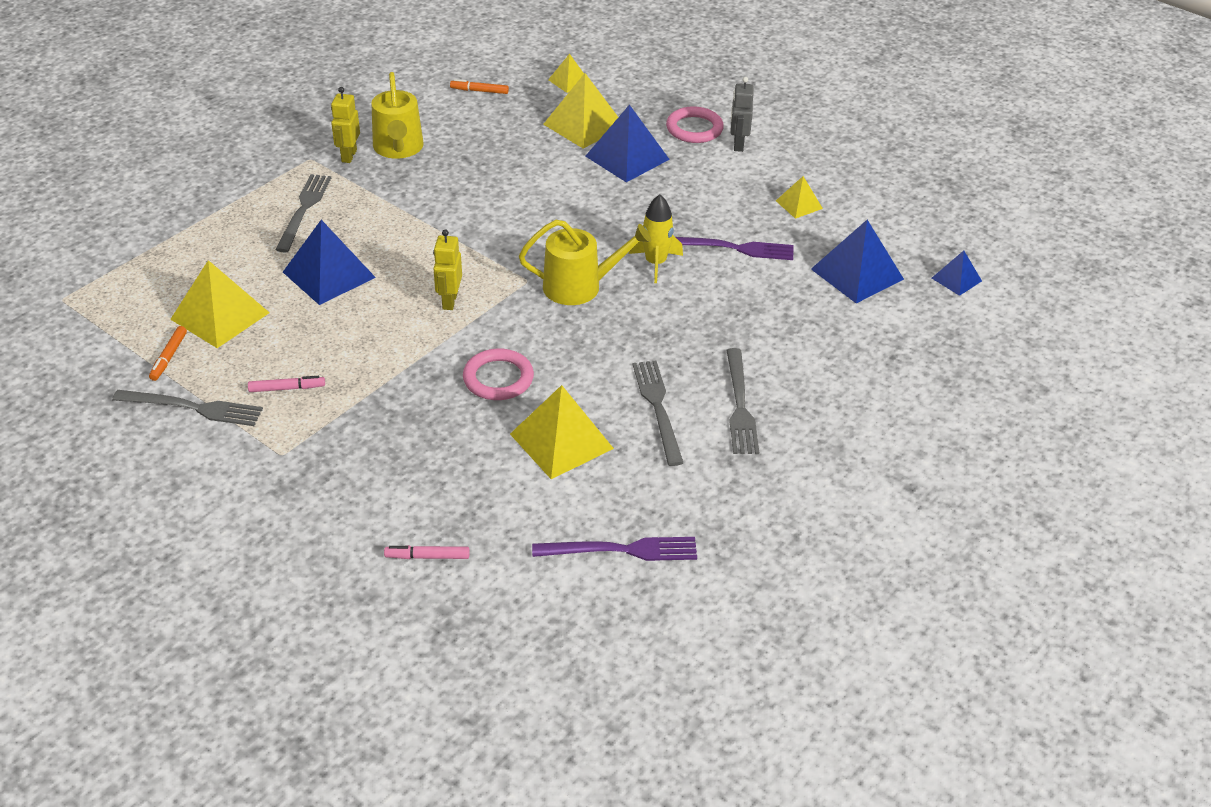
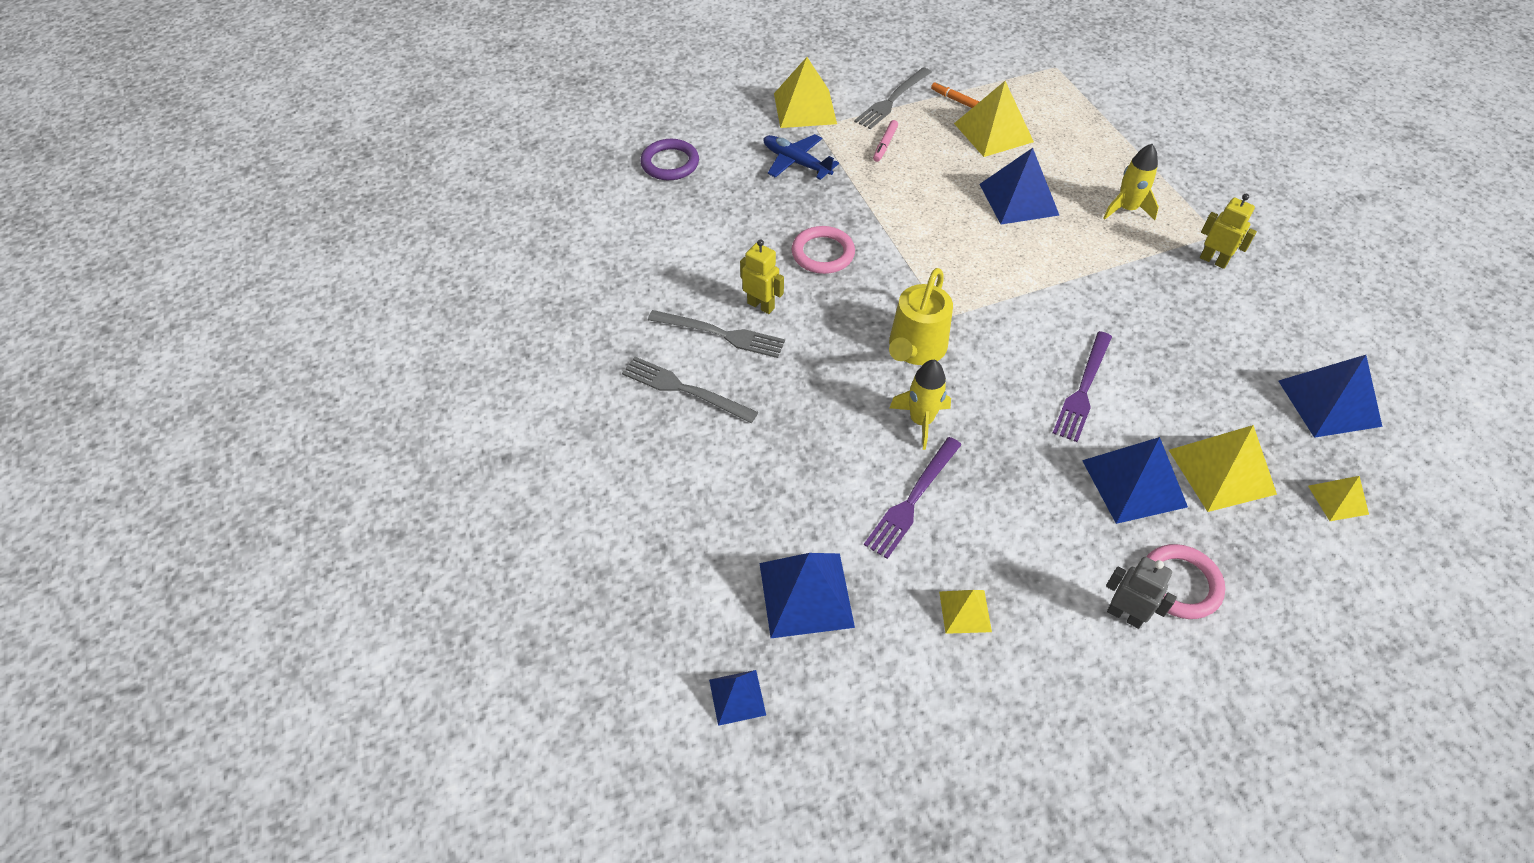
camera: 120 degrees right, 10 degrees up
(304, 210) = (1126, 209): grey fork -> yellow rocket
(361, 447) = (796, 163): none -> blue plane
(398, 148) = (1217, 299): yellow watering can -> none
(427, 557) = (670, 163): pink marker -> purple ring
(449, 301) = (941, 257): yellow robot -> yellow robot (761, 305)
(479, 91) = (1329, 403): orange marker -> blue pyramid
(561, 441) = (726, 263): yellow pyramid -> yellow pyramid (805, 108)
(621, 550) = (596, 253): purple fork -> purple fork (1083, 389)

